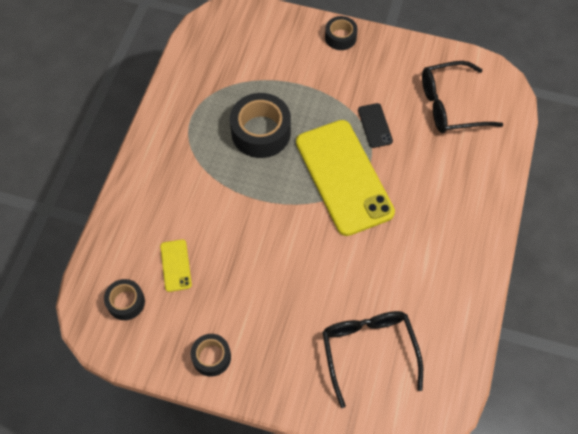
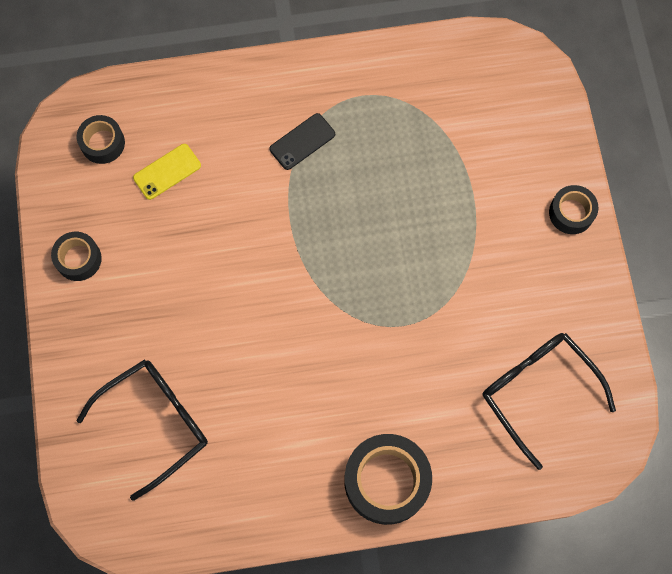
camera: 65 degrees right, 10 degrees up
(261, 132) = (381, 181): black tape -> black tape (386, 481)
(343, 177) = (366, 303): yellow phone -> none
(375, 125) = (458, 309): black phone -> black phone (302, 141)

